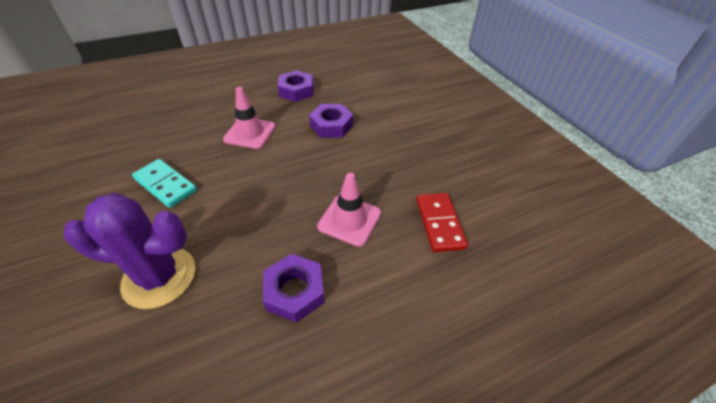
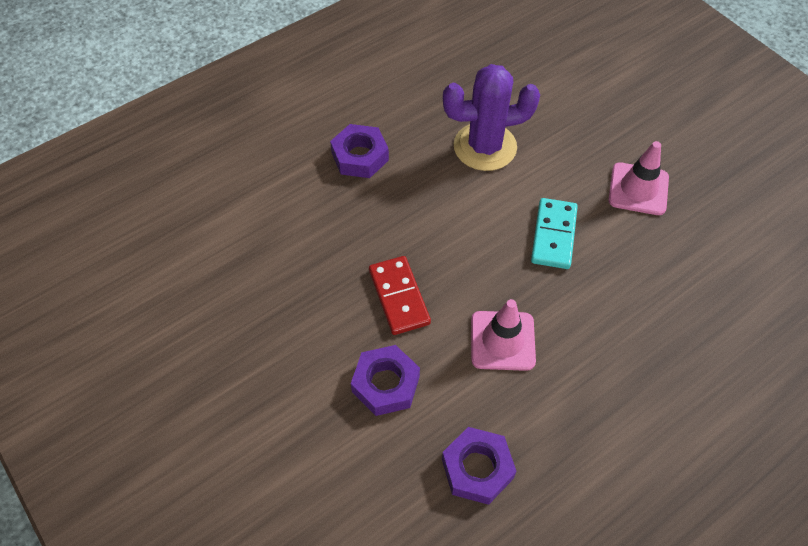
camera: 170 degrees right, 10 degrees up
(166, 185) = (553, 235): turquoise domino -> turquoise domino turned 75 degrees clockwise
(349, 220) = (324, 231): pink traffic cone -> pink traffic cone (638, 189)
(439, 223) = (222, 246): red domino -> red domino (399, 297)

